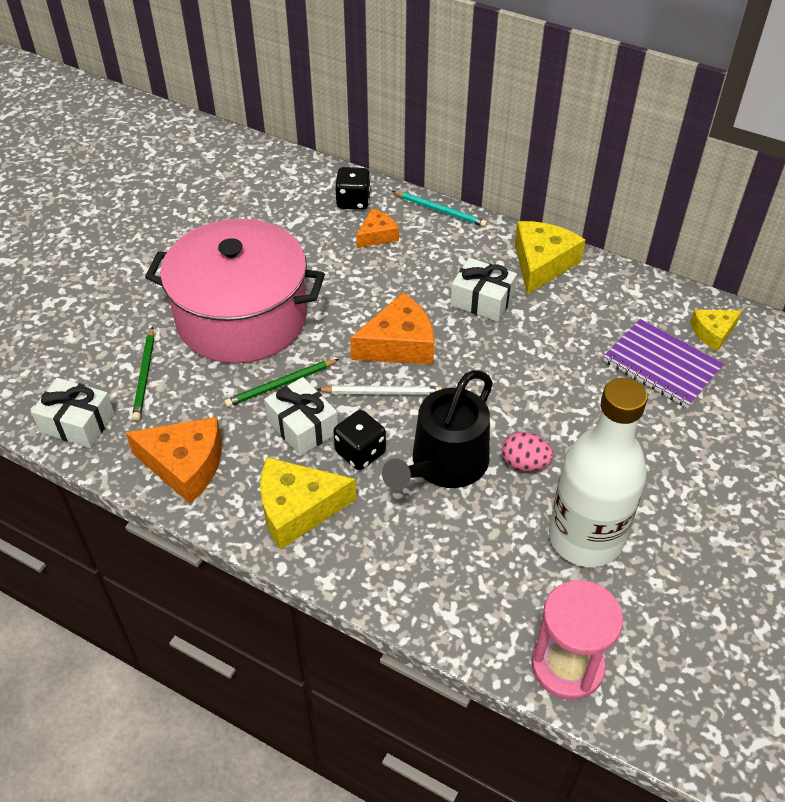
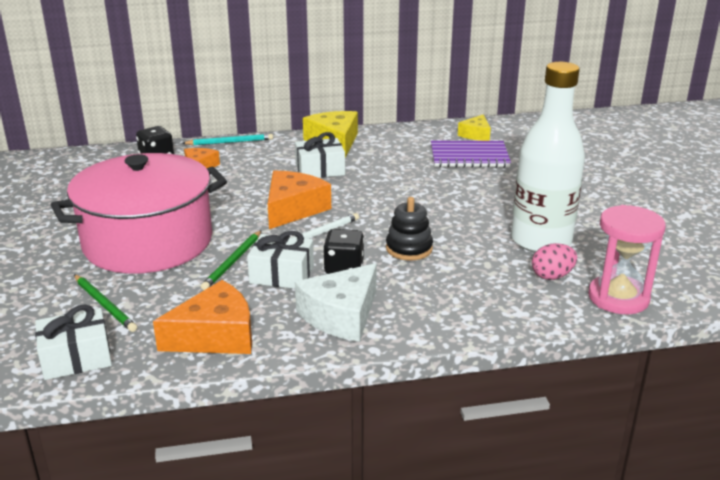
camera: 40 degrees left, 20 degrees down
(298, 509) = (341, 315): yellow cheese -> white cheese
(444, 464) = (409, 248): black watering can -> black stacking toy
(524, 463) = (457, 226): pink egg -> pink egg (552, 276)

